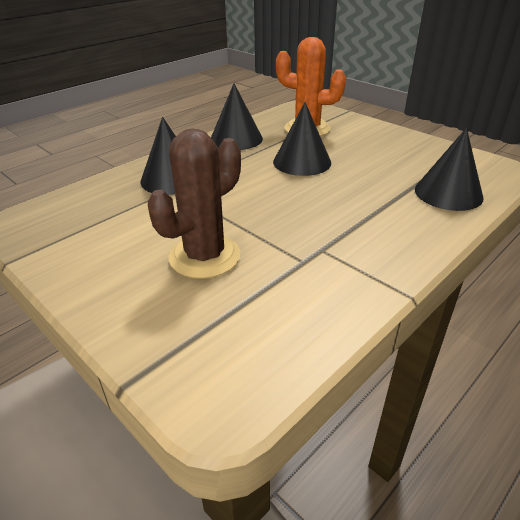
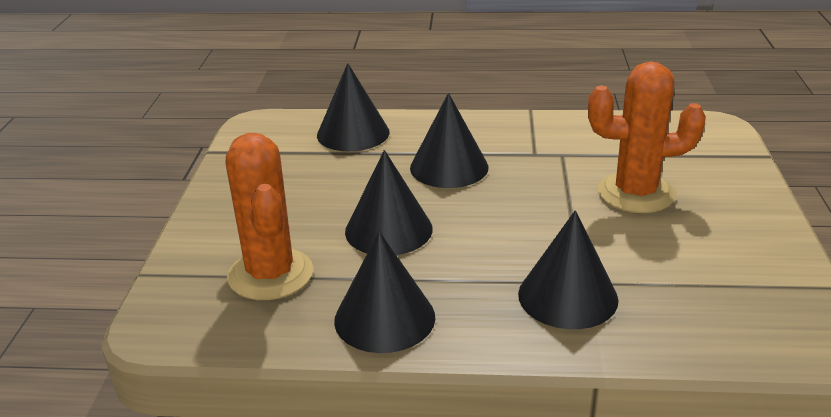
camera: 130 degrees left, 5 degrees down
(204, 256) = (635, 193): brown cactus -> orange cactus
(347, 205) = (449, 167): none -> black cone

